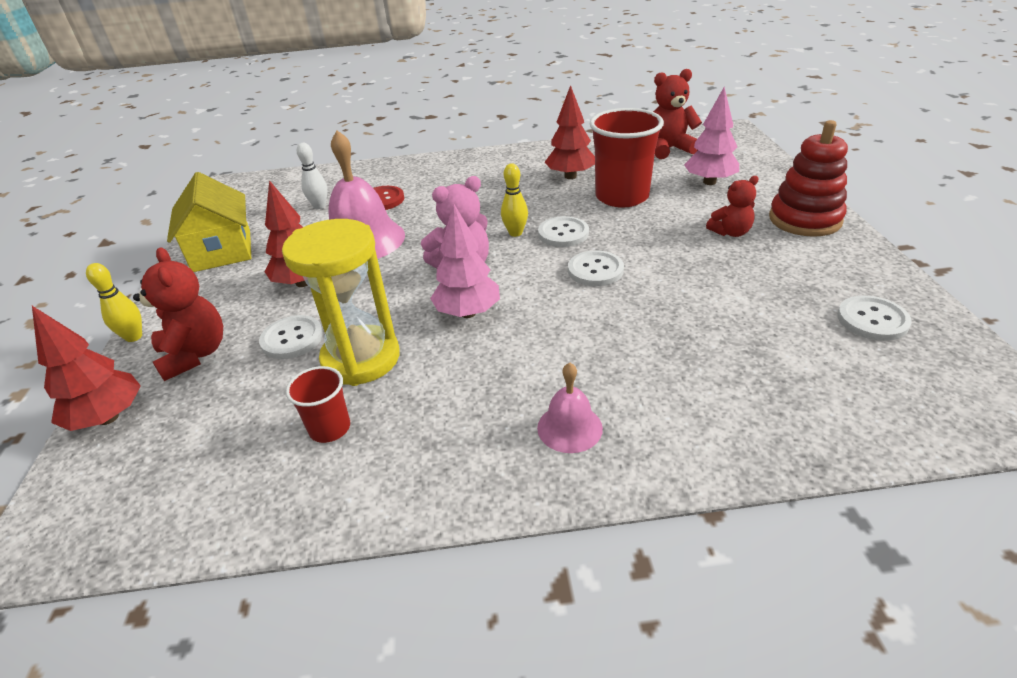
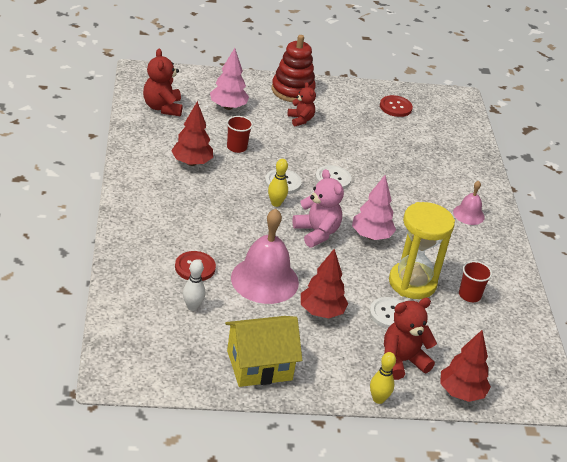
camera: 95 degrees left, 0 degrees up
(622, 197) = (236, 147): red cup -> red cup, size x0.51
(872, 320) = (395, 107): white button -> red button

